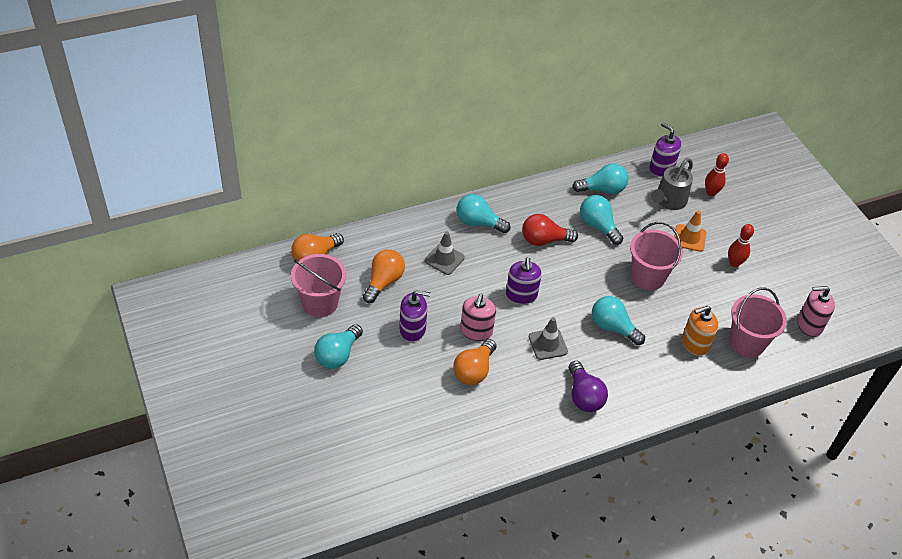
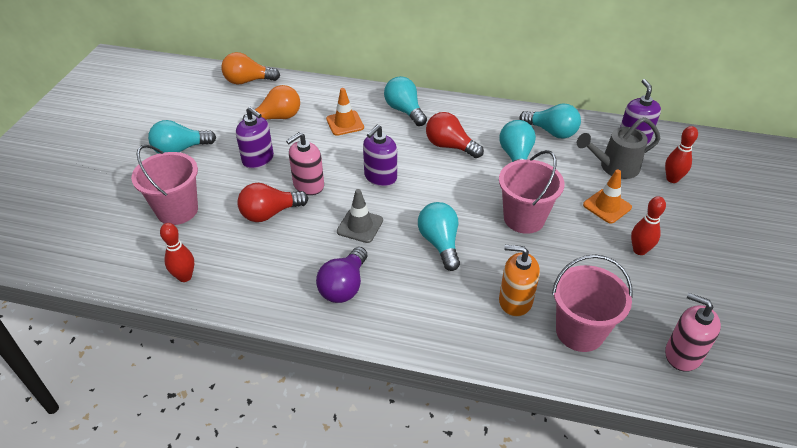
camera: 40 degrees right, 5 degrees down
(320, 303) = (213, 110): pink bucket -> pink bucket (177, 210)
(444, 259) = (345, 123): grey traffic cone -> orange traffic cone
(470, 455) = (185, 277): none -> red bowling pin
(474, 370) = (270, 213): orange light bulb -> red light bulb

